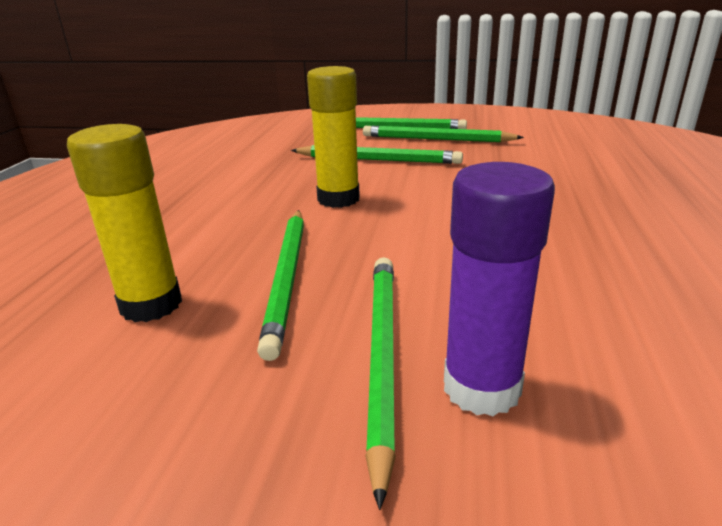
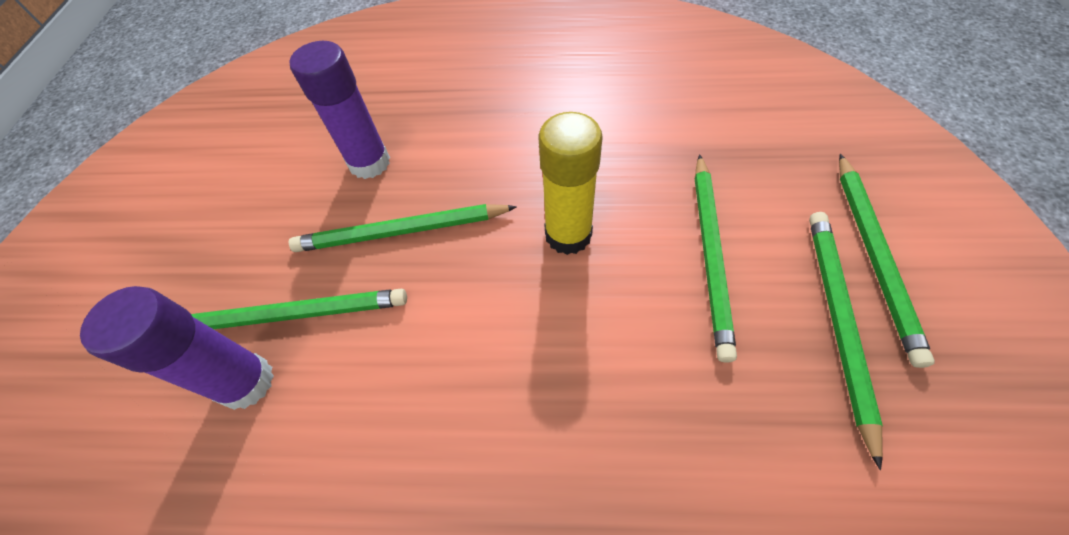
camera: 85 degrees right, 30 degrees up
(151, 305) = (369, 163): yellow glue stick -> purple glue stick

